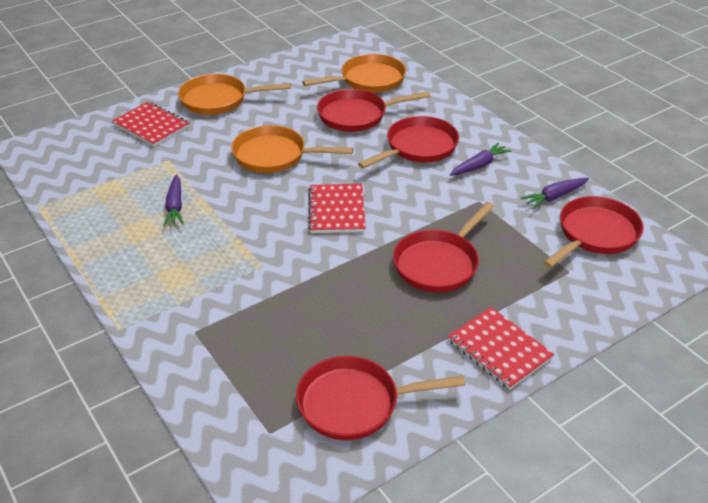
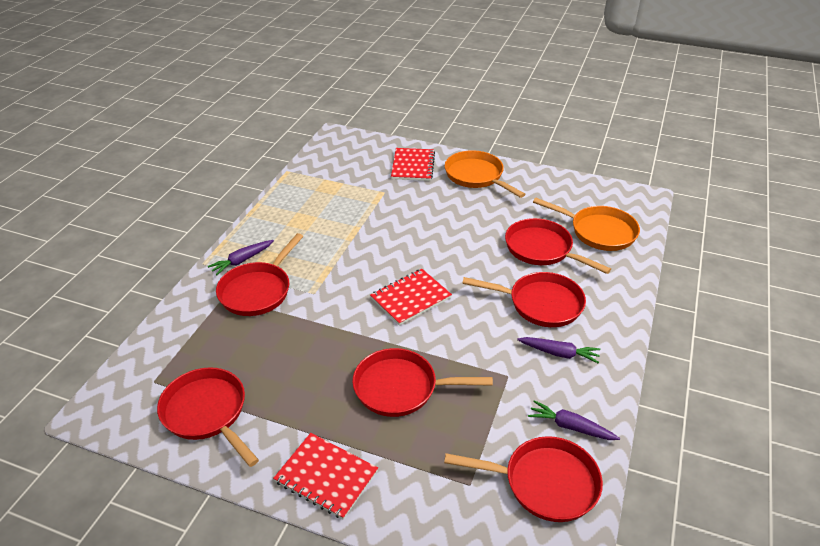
camera: 55 degrees right, 0 degrees up
(175, 206) = (339, 221): purple carrot -> purple carrot (242, 260)
(214, 303) = (258, 290): none -> red pan
(274, 155) = (442, 235): orange pan -> none
(499, 349) = (326, 476): red notebook -> red notebook turned 75 degrees counterclockwise

